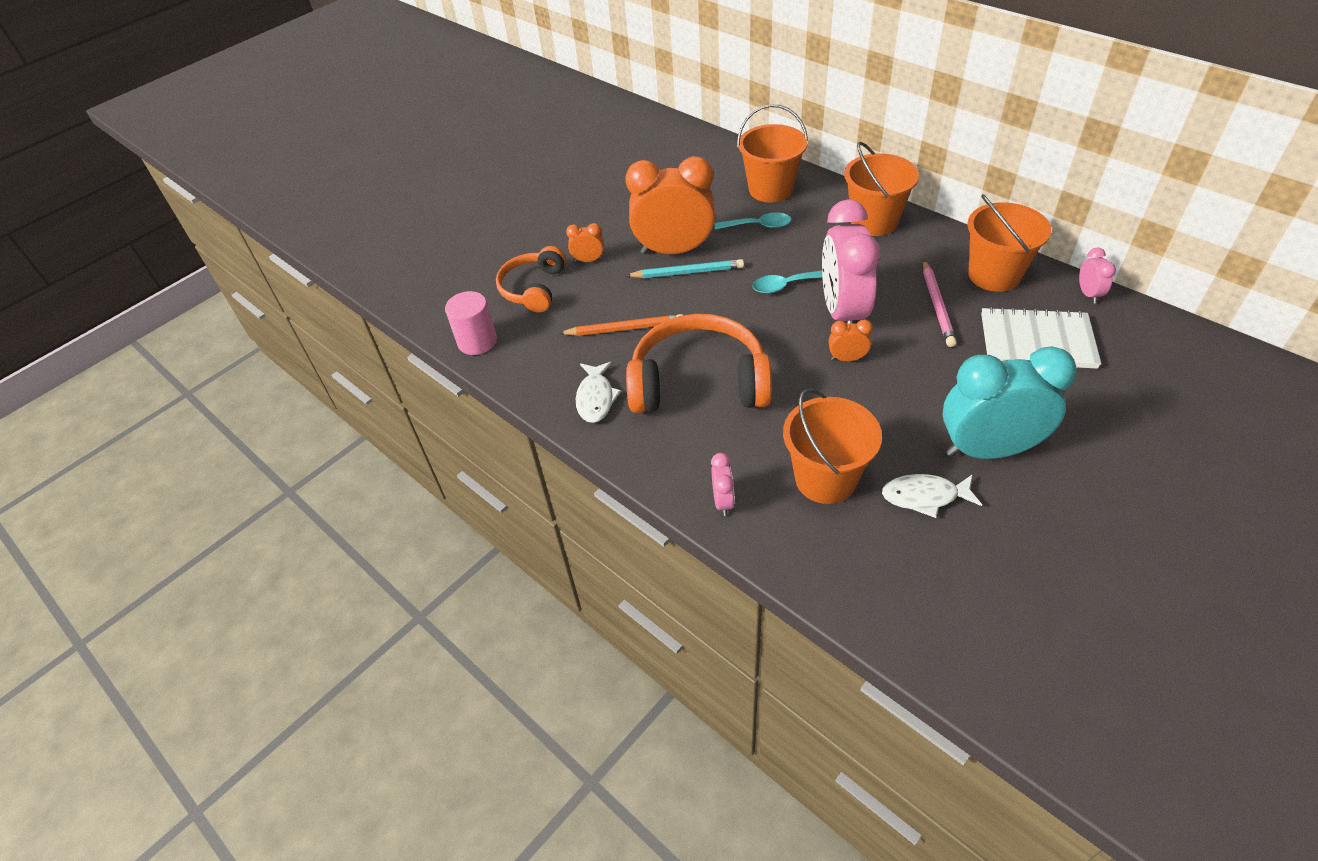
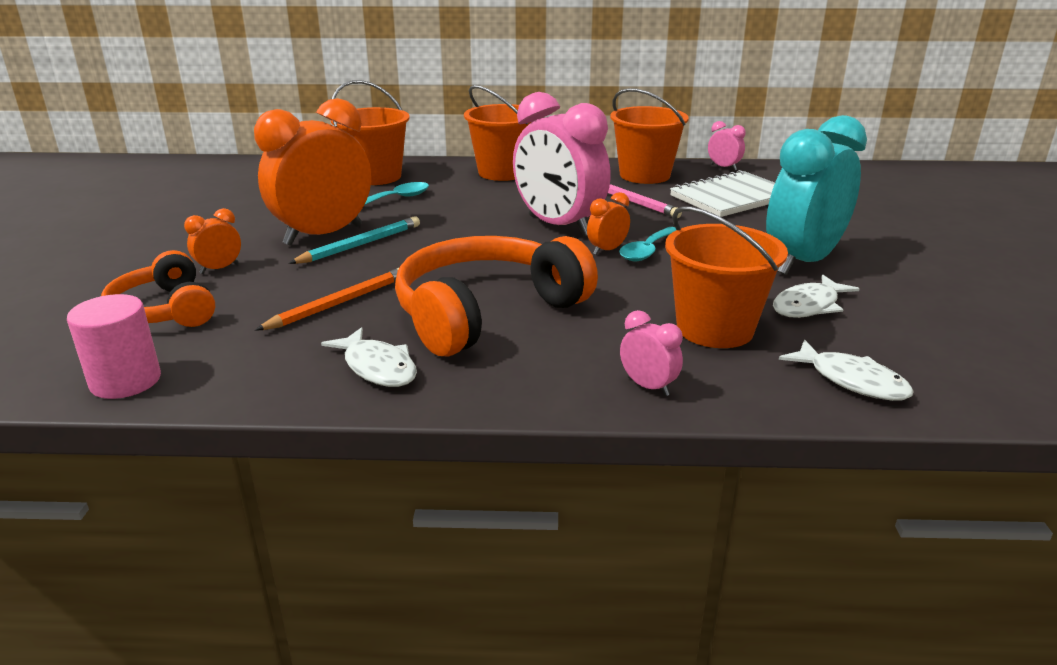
camera: 45 degrees left, 20 degrees down
(785, 285) = (479, 225): turquoise spoon -> turquoise spoon (647, 251)
(857, 577) = (852, 381): none -> white fish

